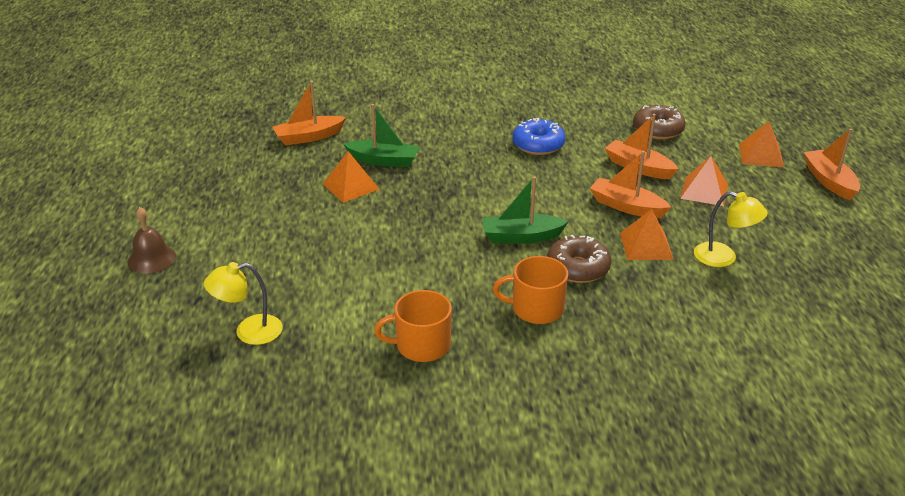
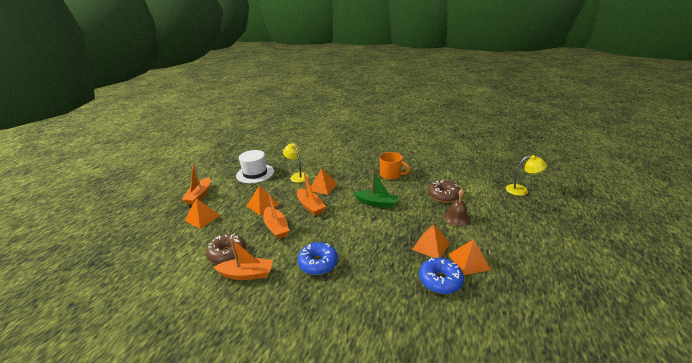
camera: 155 degrees left, 5 degrees down
(151, 259) = (598, 238): brown bell -> brown bell (457, 218)
(309, 137) = (508, 334): orange boat -> orange boat (246, 274)
(383, 160) = (440, 280): green boat -> blue donut
(405, 193) = (431, 246): none -> orange pyramid
(421, 345) = (444, 172): orange mug -> none
(578, 268) = (361, 185): brown donut -> brown donut (443, 196)
(813, 243) = (255, 173): none -> white hat

